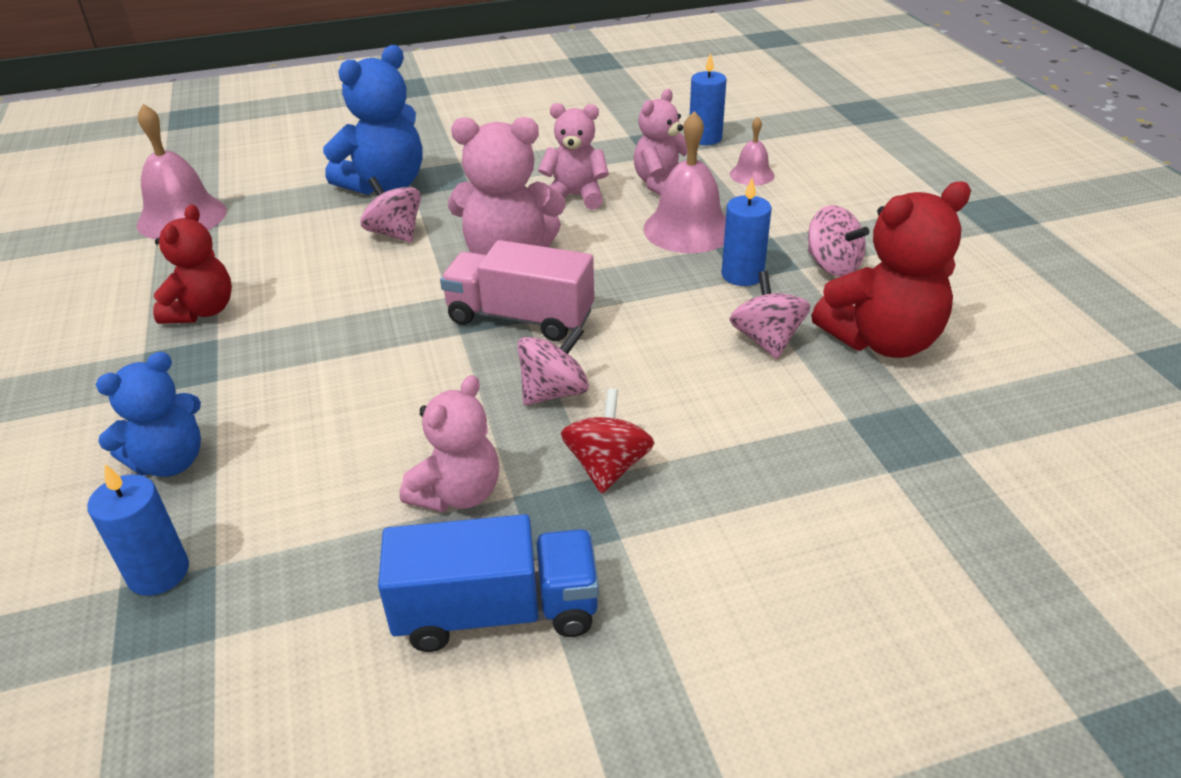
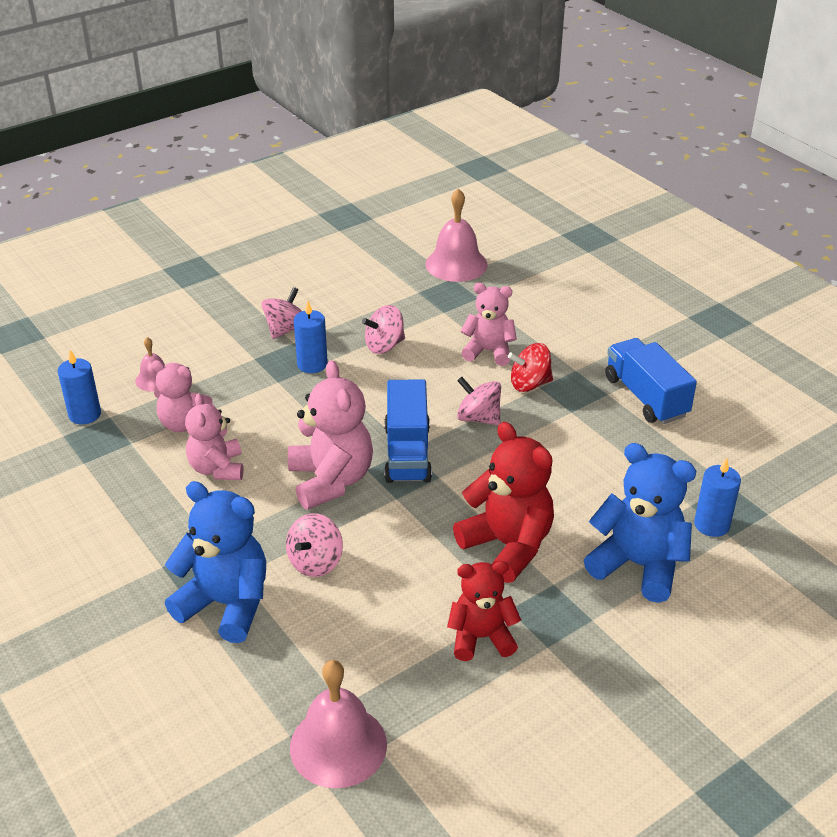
camera: 110 degrees left, 0 degrees up
(170, 461) = (638, 565): blue teddy bear -> blue teddy bear, size x1.51
(458, 493) = (583, 432): pink teddy bear -> pink teddy bear (488, 351)
(520, 317) = (407, 453): pink truck -> blue truck
(688, 229) = (255, 398): pink bell -> pink bell (456, 264)
(882, 340) = (365, 305): red teddy bear -> red teddy bear (507, 546)

